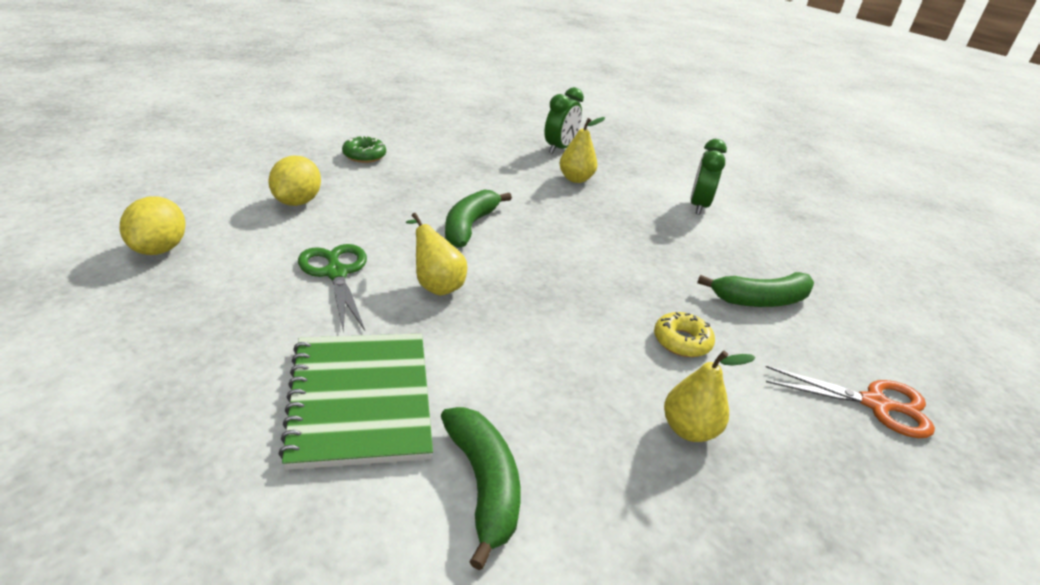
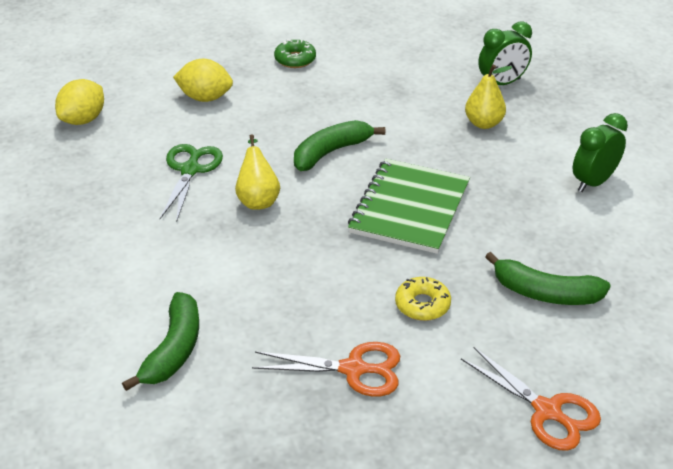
camera: 35 degrees right, 5 degrees up
(297, 202) = (205, 98): yellow lemon -> yellow lemon turned 60 degrees clockwise
(360, 400) = (139, 270): green notebook -> green notebook (409, 208)
(689, 429) = (353, 369): yellow pear -> orange scissors

